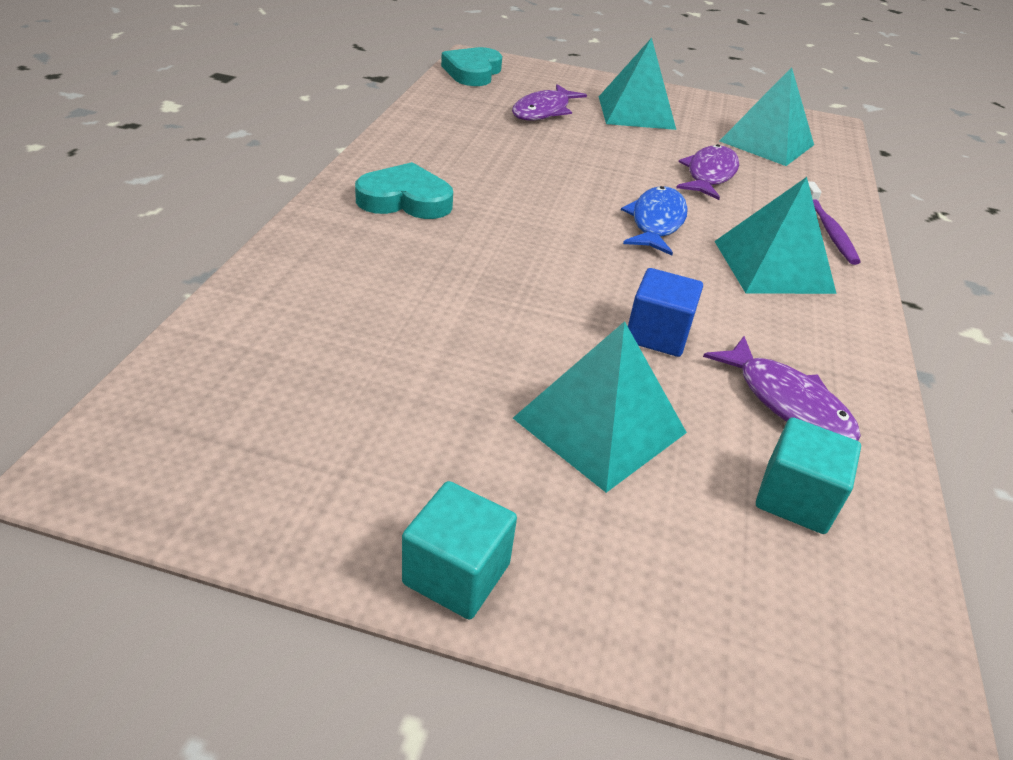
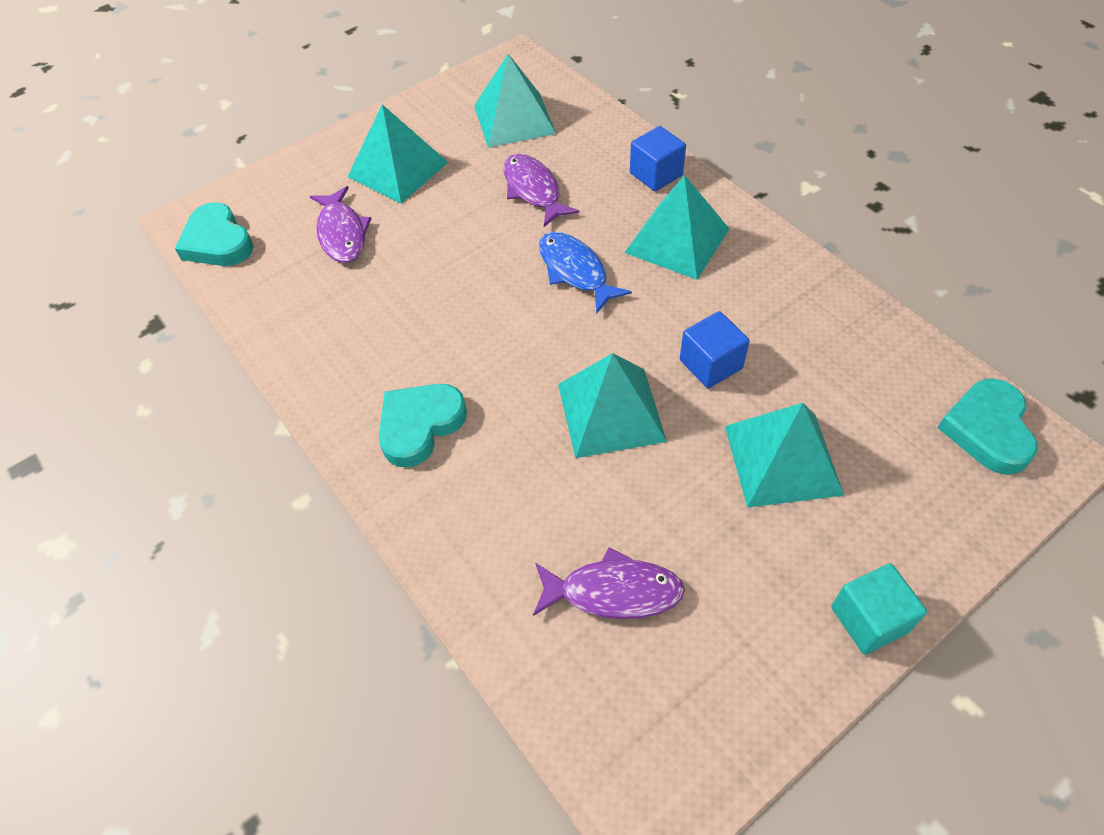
camera: 45 degrees left, 15 degrees up
(528, 291) = (610, 412): none -> turquoise pyramid
(787, 402) = (818, 340): purple fish -> purple fish (613, 591)
(795, 498) = (899, 398): turquoise cube -> none
(828, 230) = (656, 174): purple toothbrush -> blue cube
(855, 608) = (987, 430): none -> turquoise heart

